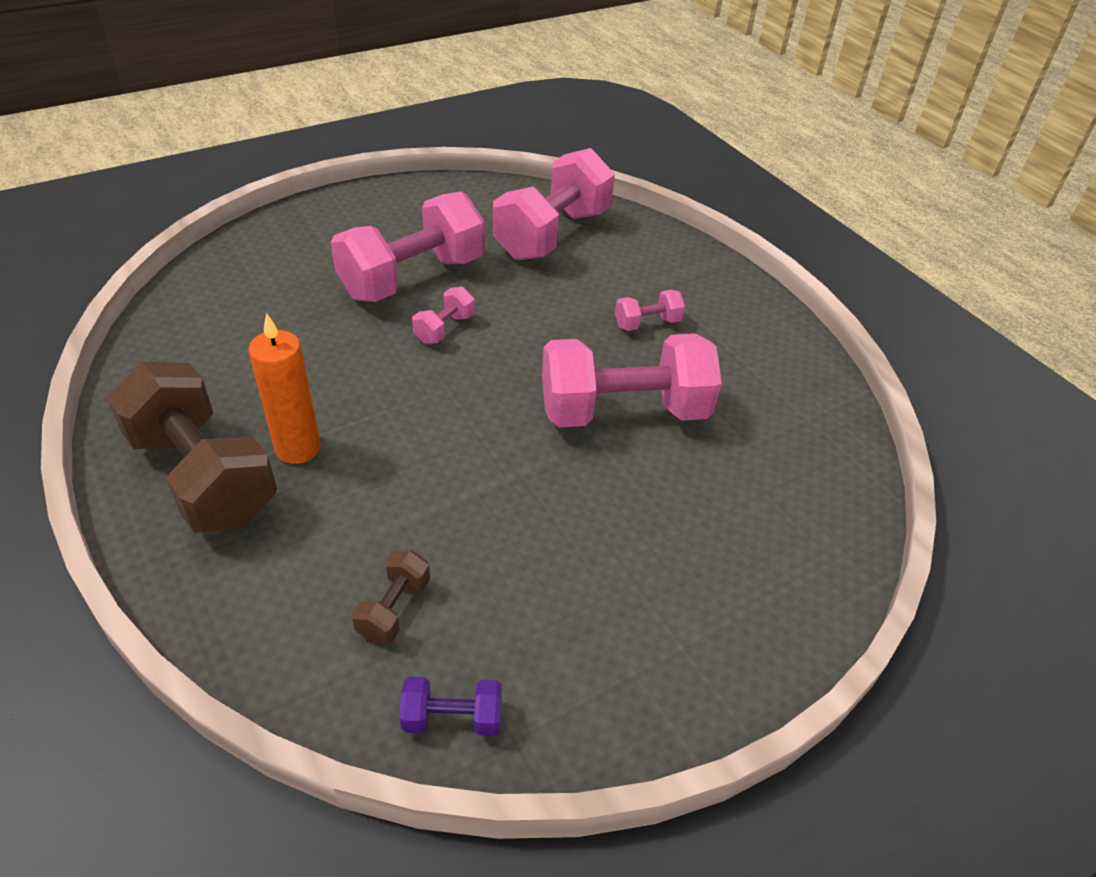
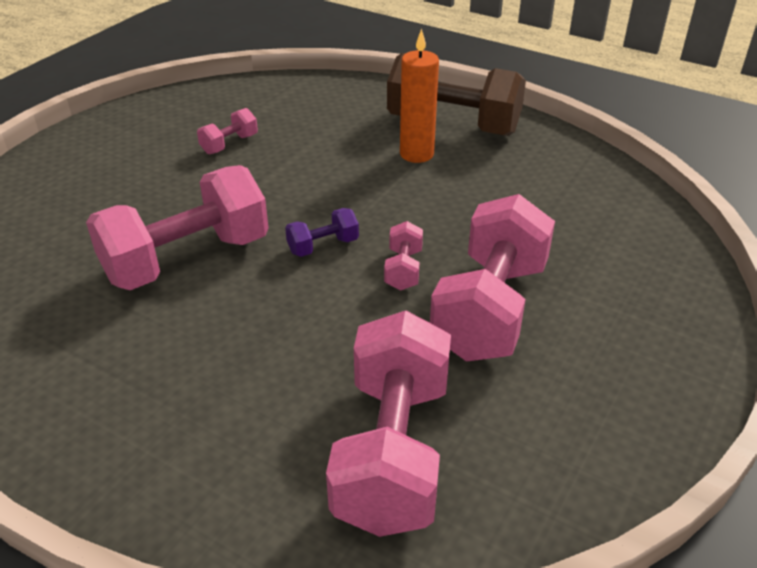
camera: 155 degrees right, 5 degrees down
(394, 608) = (279, 114): brown dumbbell -> none
(452, 718) = (217, 93): purple dumbbell -> purple dumbbell (323, 246)
(647, 323) = (198, 360): pink dumbbell -> pink dumbbell (229, 144)

